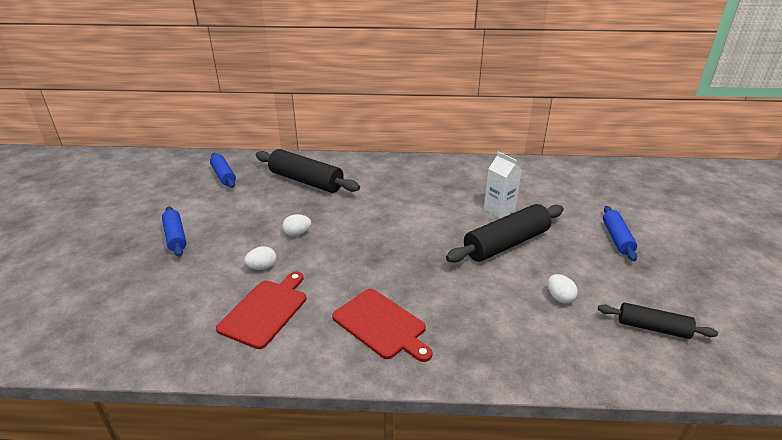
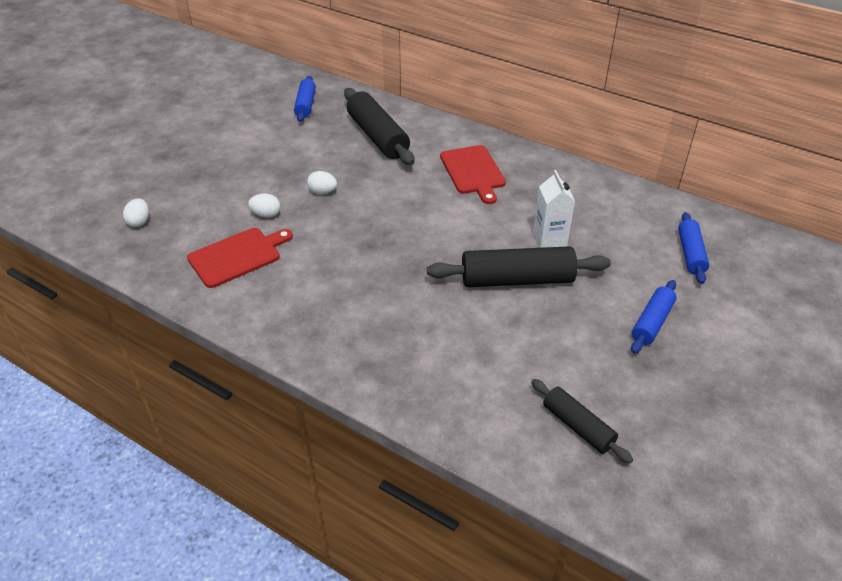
camera: 30 degrees right, 10 degrees up
(175, 237) = (219, 157): blue rolling pin -> blue rolling pin (690, 254)
(381, 325) = (320, 309): red cutting board -> red cutting board (473, 172)
(559, 297) = (513, 356): white egg -> white egg (139, 222)

